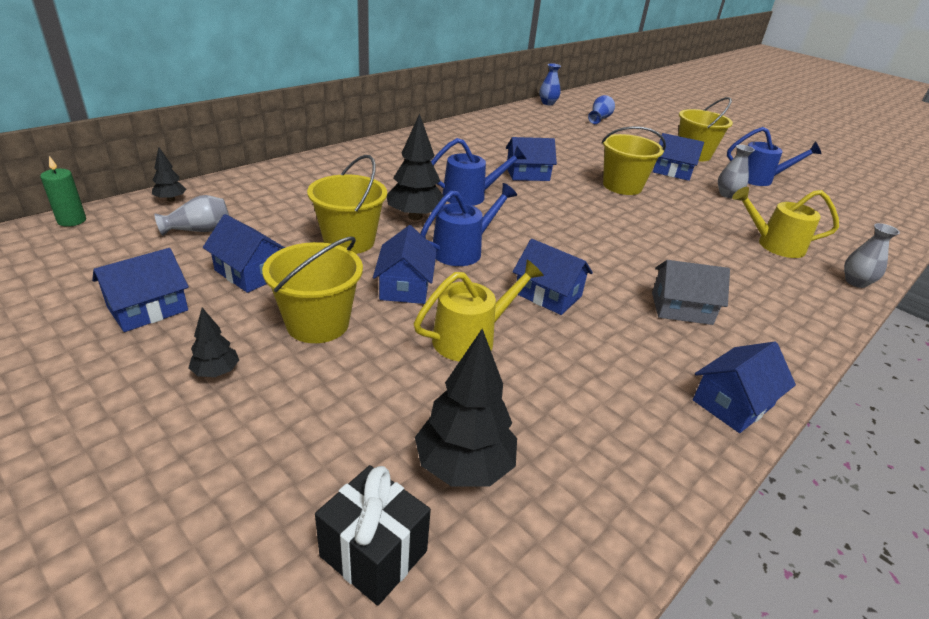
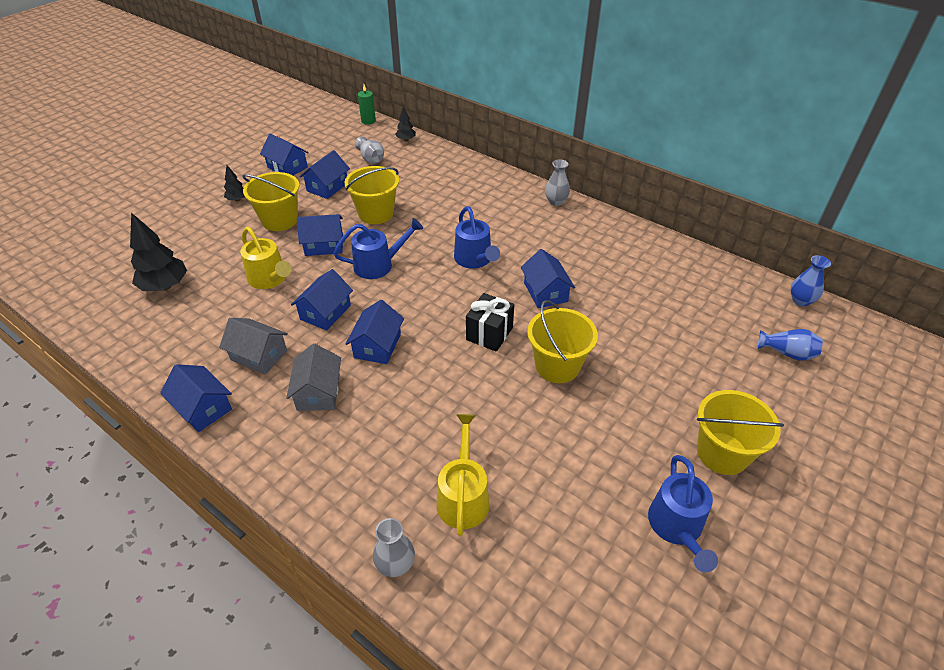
camera: 85 degrees right, 10 degrees up
(373, 554) = (121, 266): black gift -> black gift (489, 334)
(415, 216) = (423, 236): black tree -> none
(462, 250) = (379, 265): blue watering can -> blue watering can turned 60 degrees counterclockwise
(630, 351) = (259, 355): none -> grey house
(672, 171) = (635, 419): blue house -> blue house (377, 345)
(727, 194) = (591, 472): grey vase -> grey vase (556, 201)

